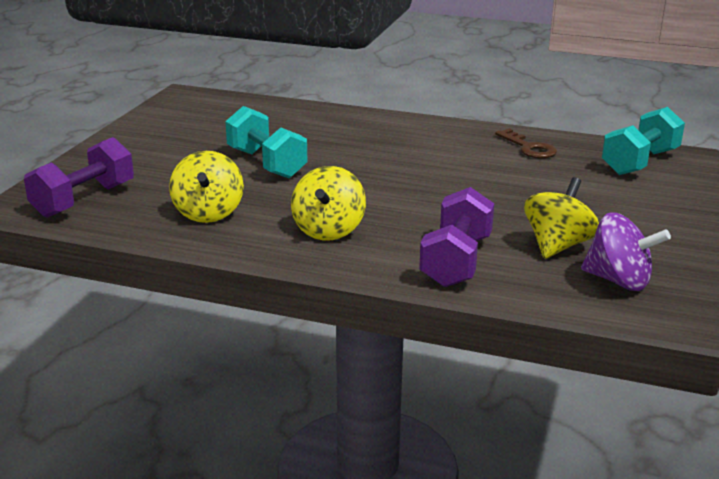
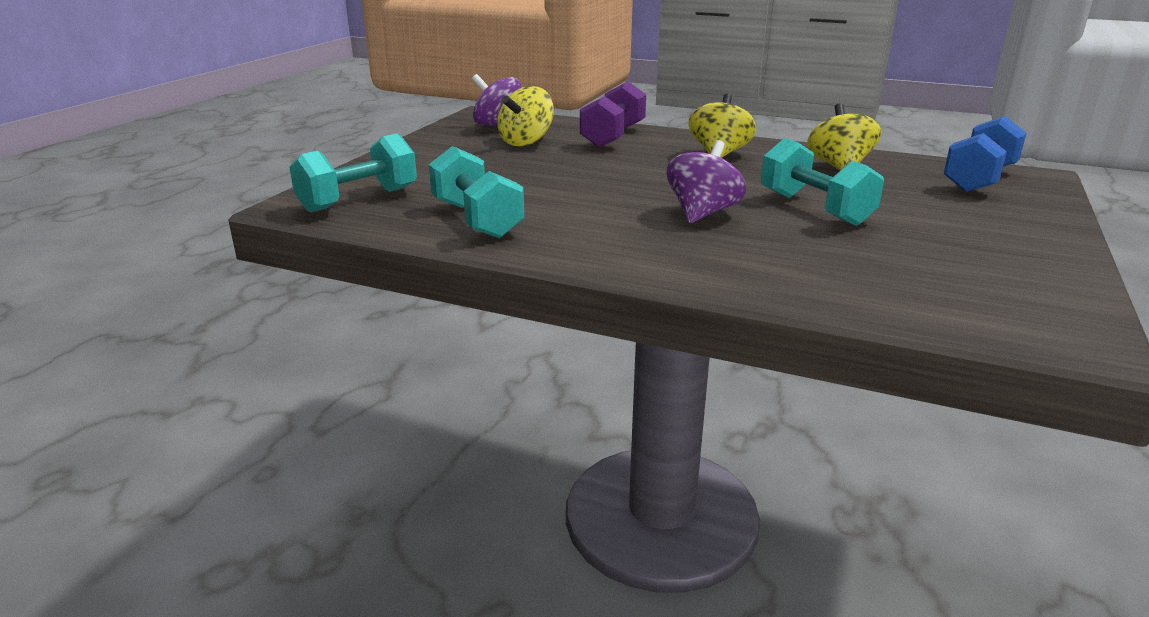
camera: 175 degrees left, 0 degrees up
(84, 200) = (979, 179): purple dumbbell -> blue dumbbell
(358, 157) = (702, 213): none -> purple spinning top
(528, 148) = (476, 219): brown key -> turquoise dumbbell

